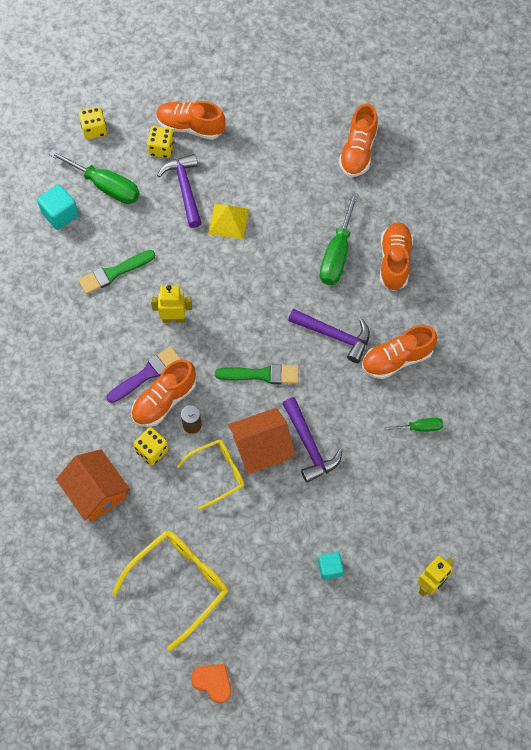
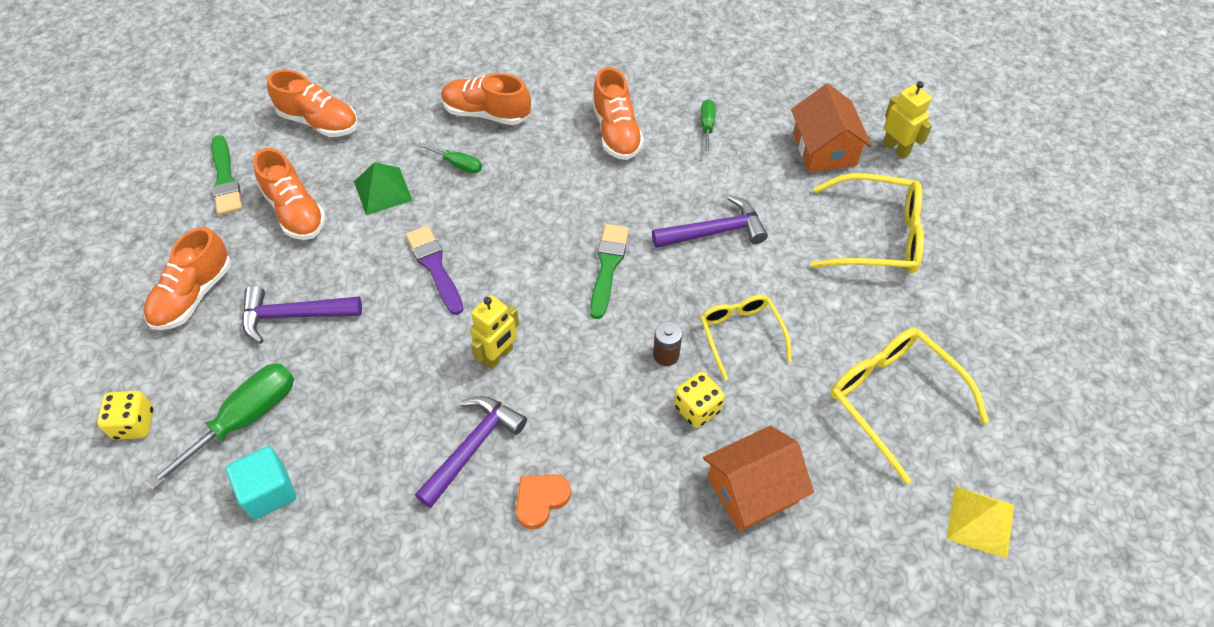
camera: 80 degrees left, 10 degrees down
(114, 273) = (400, 425): green brush -> green brush (225, 179)
(146, 374) = (578, 401): purple brush -> purple brush (434, 267)
(161, 149) = (213, 336): yellow dice -> none
(164, 400) = (623, 384): orange shoe -> orange shoe (295, 211)
(173, 318) = (498, 356): yellow robot -> yellow robot turned 150 degrees counterclockwise
(213, 682) = (1025, 378): orange heart -> orange heart (541, 500)
(228, 221) = (367, 271): yellow pyramid -> yellow pyramid (980, 521)
(261, 448) = (711, 281): orange house -> orange house (824, 149)
(301, 211) = (382, 190): none -> green pyramid
(330, 568) = (875, 235): turquoise cube -> yellow glasses
(334, 335) = (571, 184): purple hammer -> purple hammer (473, 447)
(337, 254) = (458, 164): green screwdriver -> green screwdriver, size x0.53

